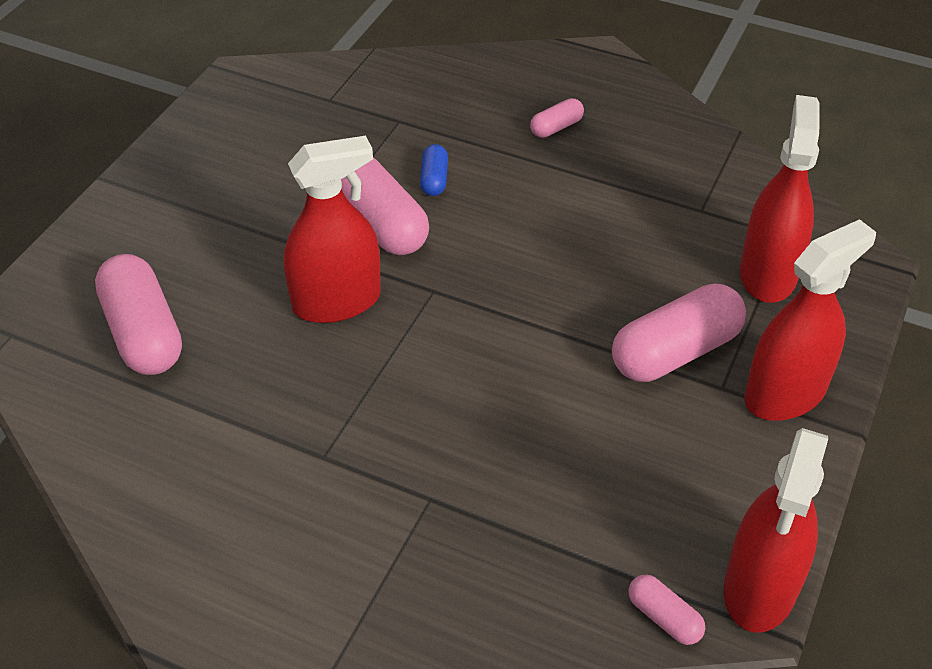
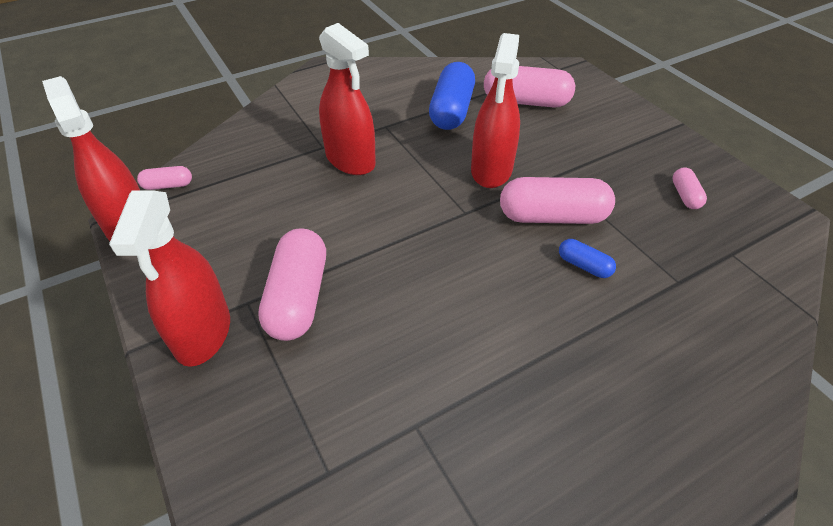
camera: 125 degrees right, 0 degrees up
(227, 402) = (451, 111): none -> blue capsule
(556, 127) = (610, 387): pink capsule -> pink capsule (685, 196)
(768, 274) = (302, 416): red spray bottle -> red spray bottle (350, 160)

